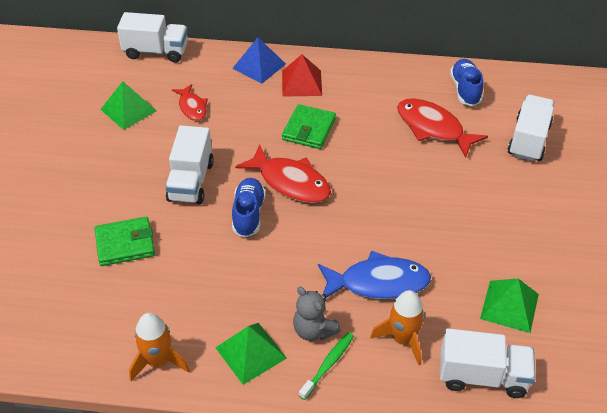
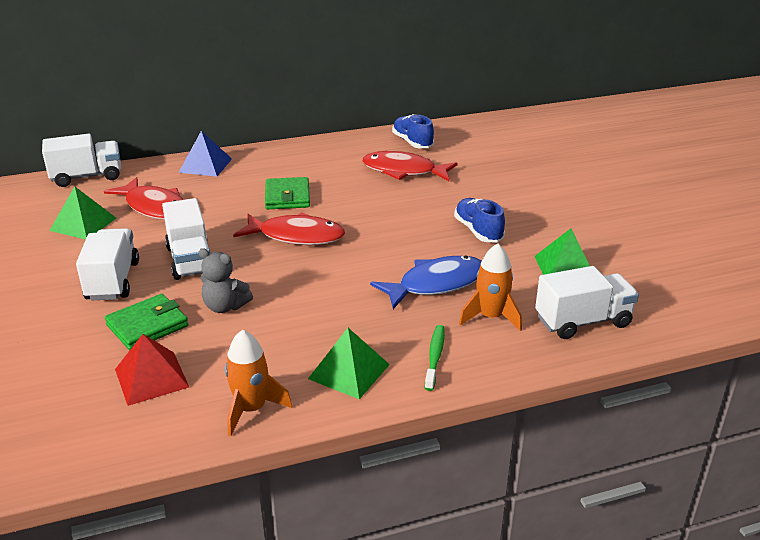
camera: 25 degrees left, 15 degrees down
(192, 107) = (154, 207): red fish -> red fish, size x1.68
(248, 214) = (270, 269): blue shoe -> blue shoe (478, 231)
(301, 83) = (257, 168): red pyramid -> red pyramid (151, 378)
(314, 330) = (401, 335): grey teddy bear -> grey teddy bear (225, 306)
(528, 140) = (491, 161): white truck -> white truck (113, 281)

